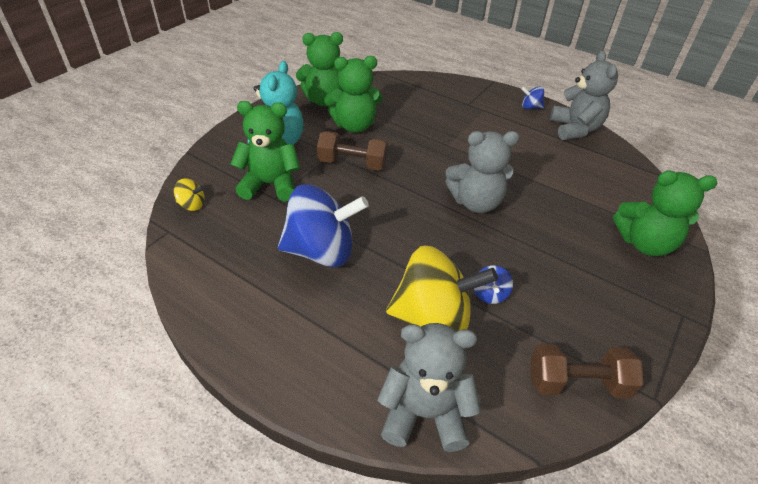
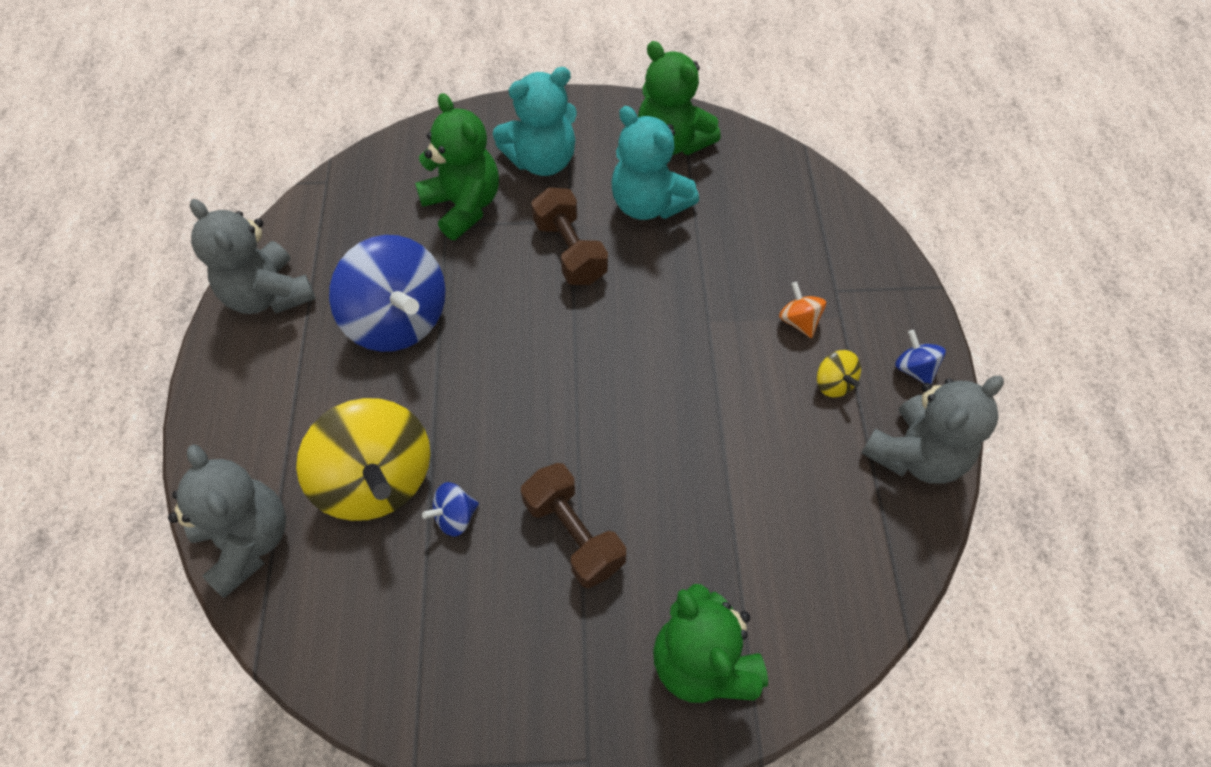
camera: 55 degrees right, 15 degrees up
(192, 205) = (376, 170): yellow spinning top -> yellow spinning top (833, 383)
(354, 126) = (648, 204): green teddy bear -> turquoise teddy bear
(475, 121) = (799, 321): none -> orange spinning top
(476, 202) = (611, 417): grey teddy bear -> grey teddy bear (268, 295)
(577, 383) = (381, 672): brown dumbbell -> brown dumbbell (573, 534)

